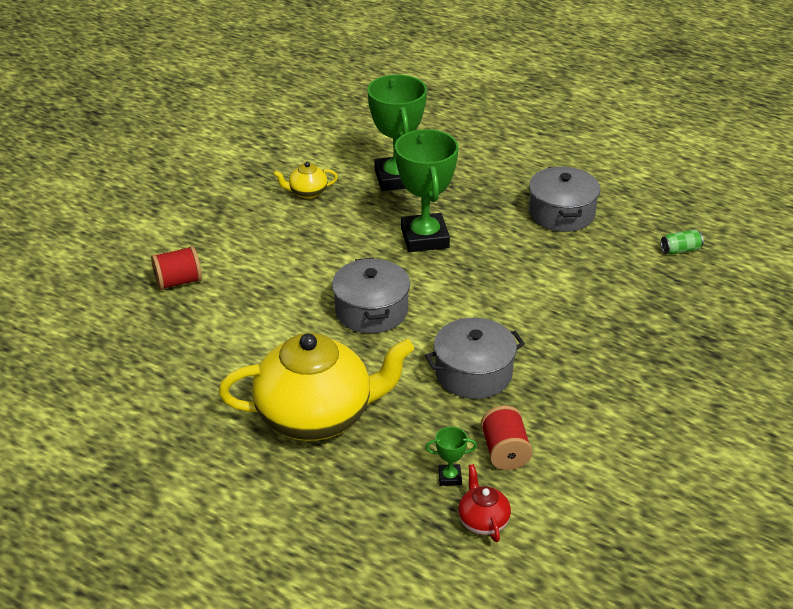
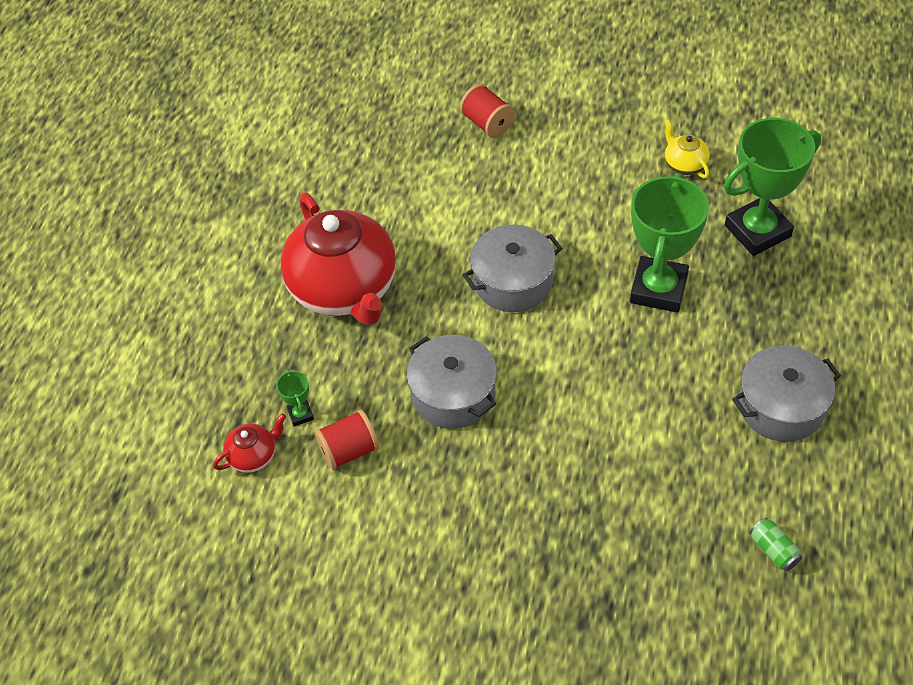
camera: 75 degrees right, 15 degrees up
(316, 416) = (344, 289): yellow teapot -> red teapot
(424, 238) = (658, 289): green trophy -> green trophy turned 45 degrees counterclockwise

